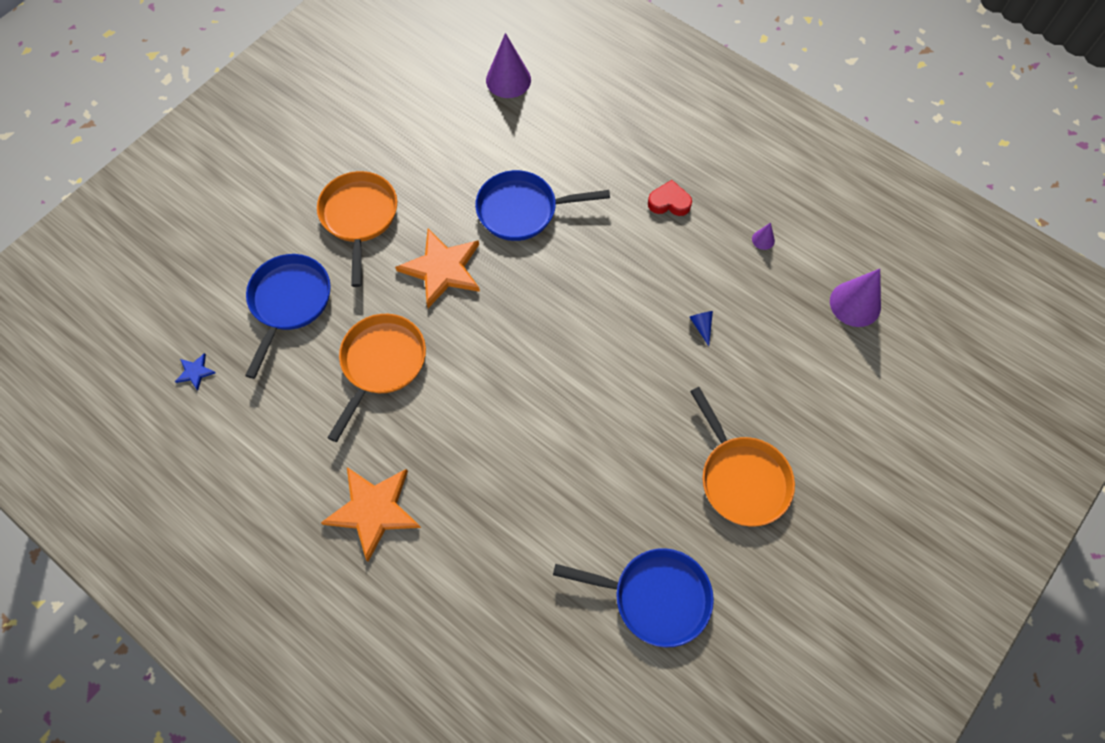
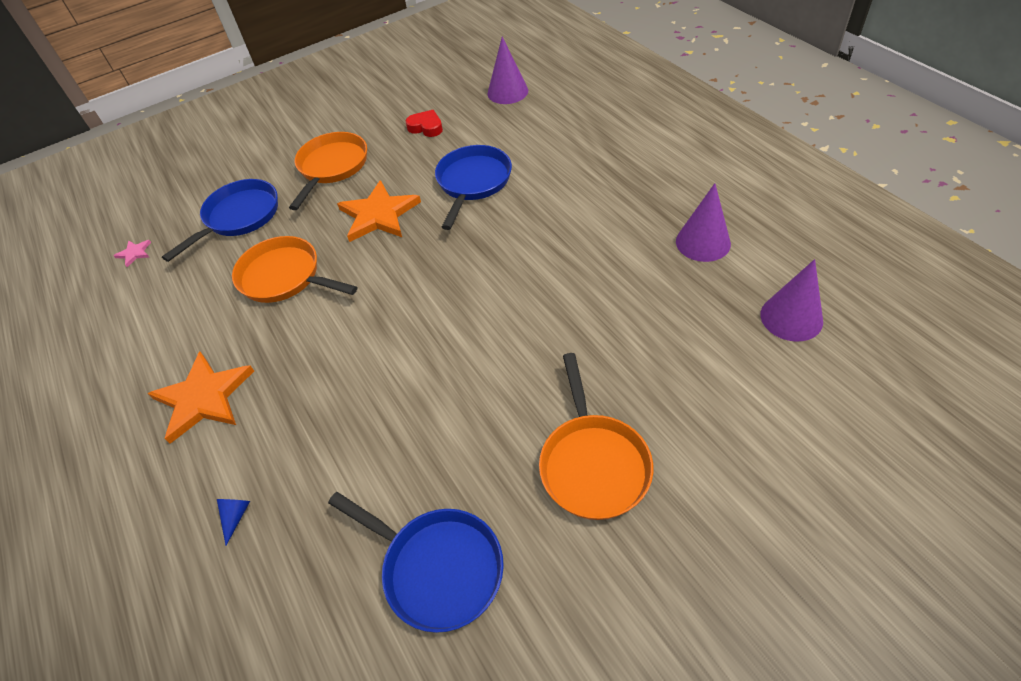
camera: 25 degrees right, 15 degrees down
(195, 372) = (134, 253): blue star -> pink star
(381, 364) = (285, 277): orange pan -> orange pan turned 105 degrees counterclockwise
(522, 210) = (473, 182): blue pan -> blue pan turned 90 degrees clockwise
(669, 202) = (615, 197): red heart -> red heart (426, 127)
(701, 326) = (606, 305): blue cone -> blue cone (235, 517)
(763, 239) = (703, 242): purple cone -> purple cone, size x2.17

